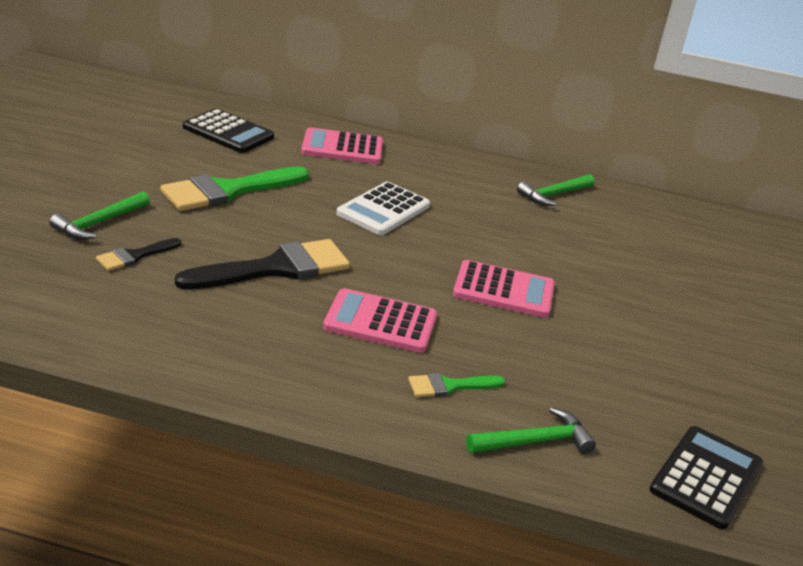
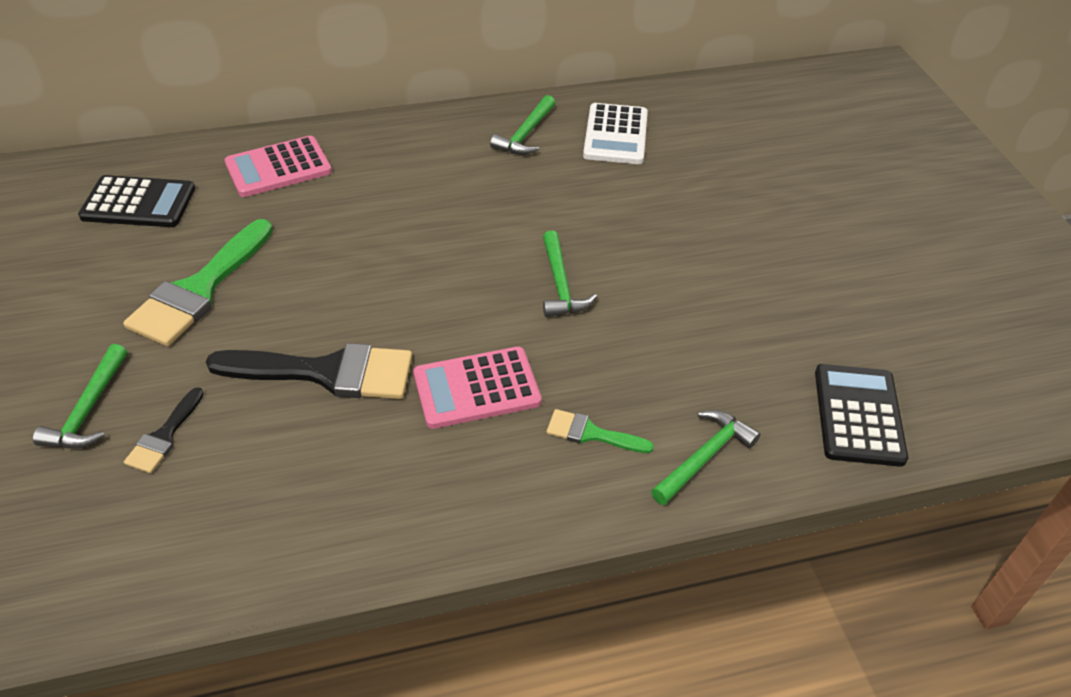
camera: 25 degrees left, 15 degrees up
(276, 268) = (326, 372): black brush -> black brush turned 60 degrees clockwise
(383, 210) = (379, 235): white calculator -> white calculator (615, 135)
(449, 386) = (591, 433): green brush -> green brush turned 60 degrees clockwise
(503, 290) = (560, 285): pink calculator -> green hammer

